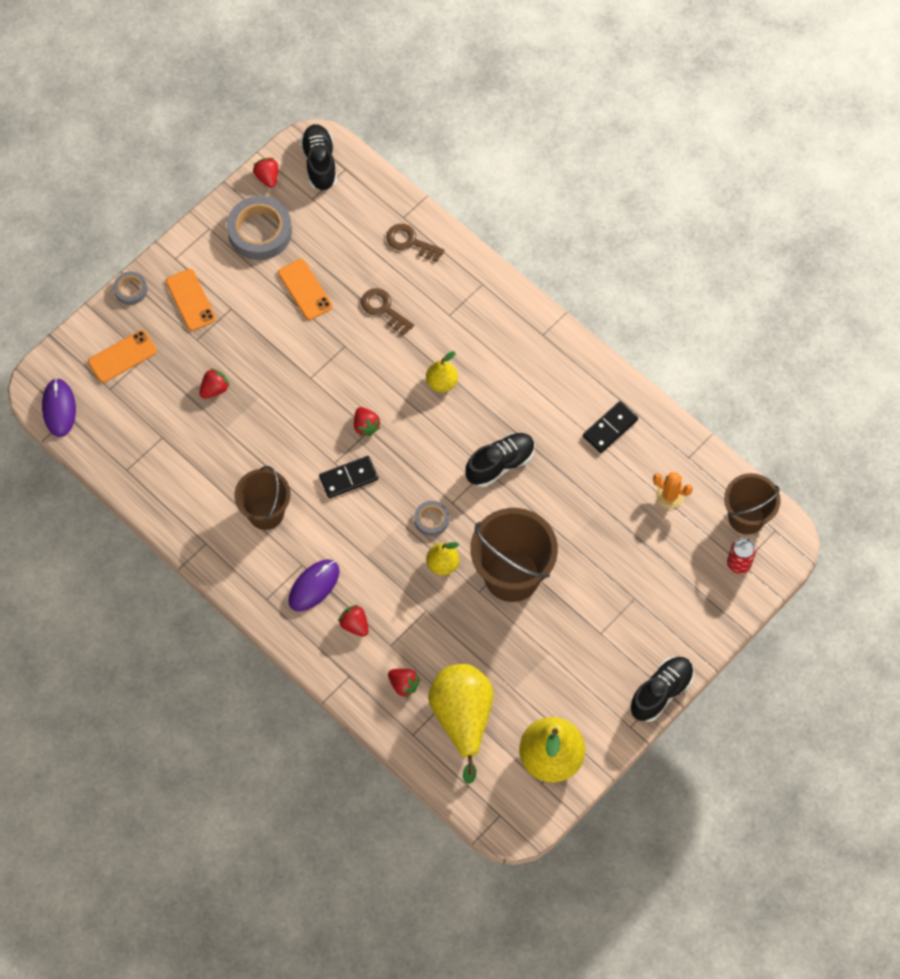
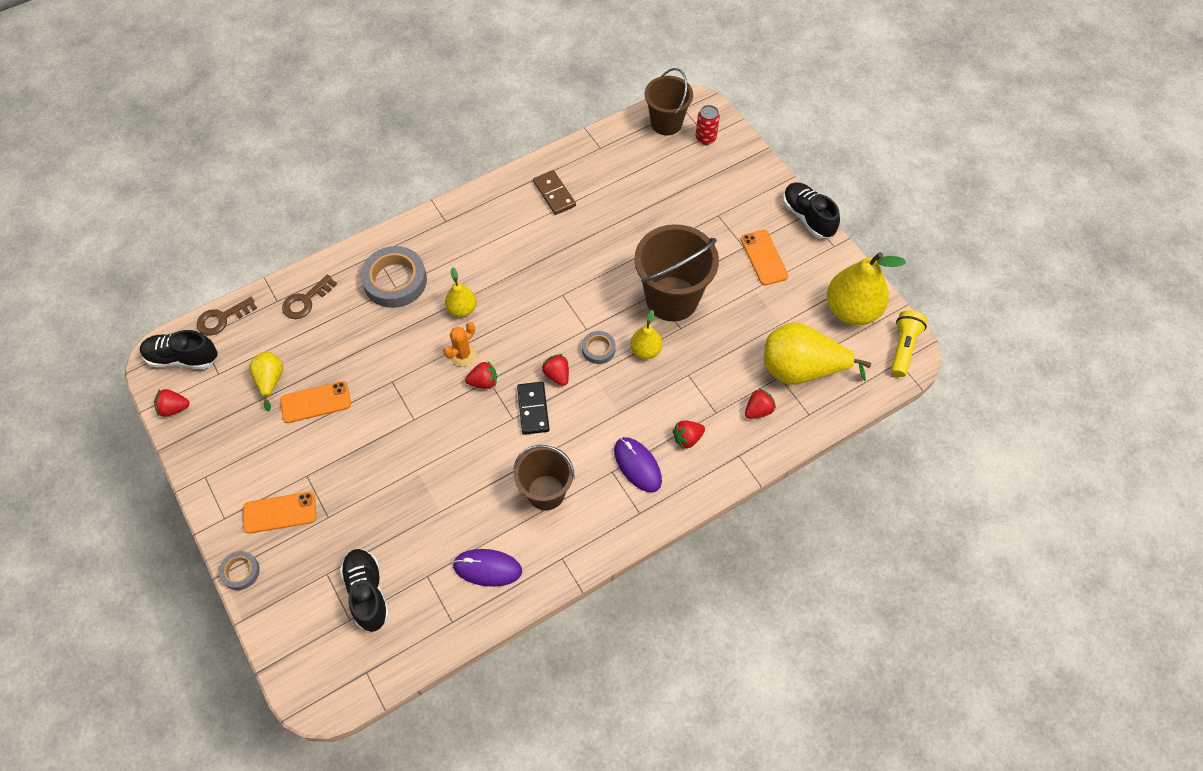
camera: 75 degrees left, 5 degrees down
(59, 408) = (352, 680): purple mouse -> purple mouse (487, 568)
(122, 356) = (316, 597): orange phone -> orange phone (764, 257)
(214, 389) = (391, 511): red strawberry -> red strawberry (557, 375)
(260, 231) = (232, 429): grey tape -> grey tape (395, 281)
(316, 244) = (270, 381): none -> yellow pear
(383, 309) = (366, 339): brown key -> brown key (222, 318)
(500, 464) = (560, 282): black shoe -> black shoe (367, 593)
(518, 817) = (903, 348): none -> yellow flashlight
(610, 428) = (554, 194): black domino -> brown domino
(670, 496) = (631, 168): orange cactus -> orange cactus (463, 354)

